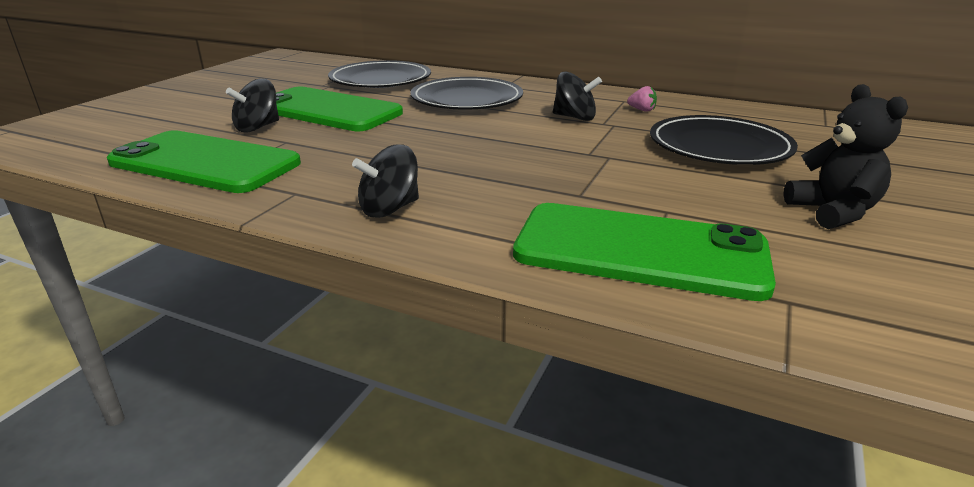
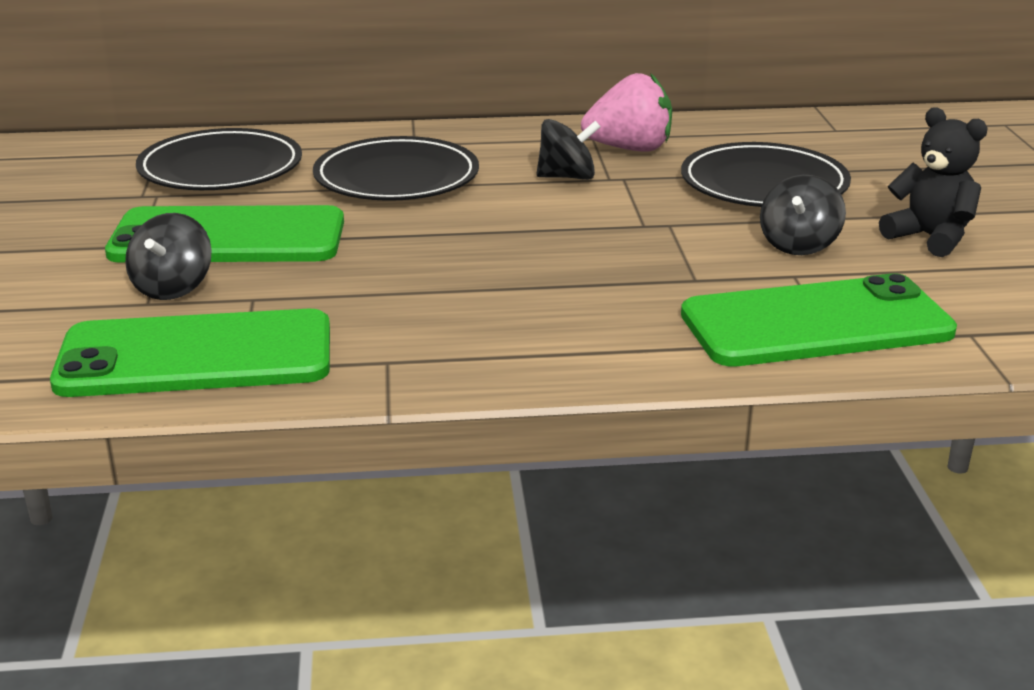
camera: 30 degrees left, 0 degrees up
(389, 209) = (525, 349): black spinning top -> black spinning top (799, 245)
(642, 110) = (630, 149): pink strawberry -> pink strawberry, size x2.35

